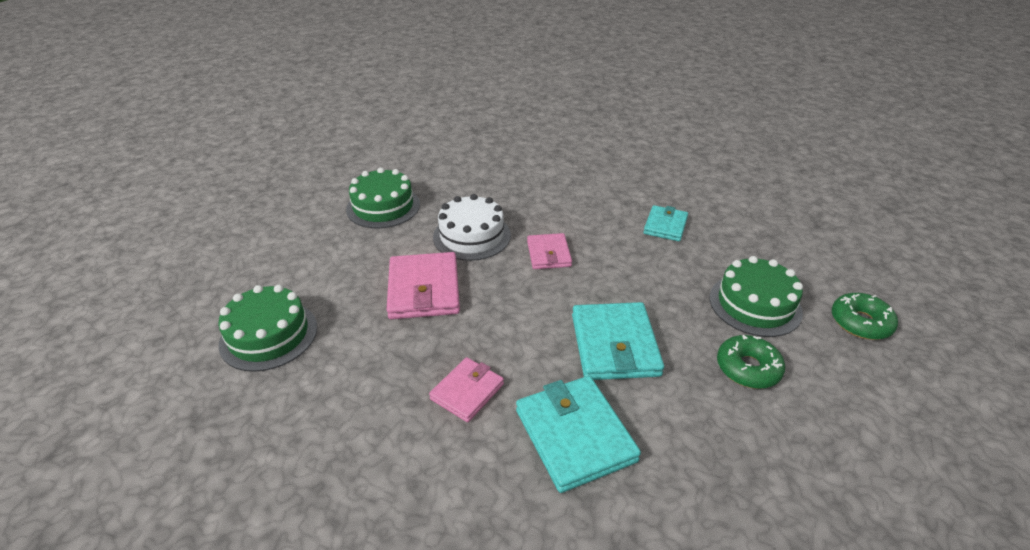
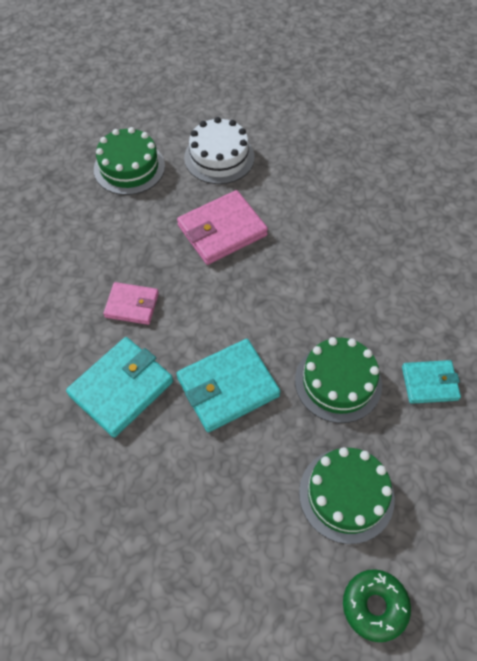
camera: 65 degrees right, 20 degrees up
(383, 207) = (309, 152): green cake -> green cake (338, 382)
(471, 236) = (309, 231): white cake -> white cake (219, 157)
(548, 254) = (319, 298): pink wallet -> none
(748, 368) = (251, 502): green donut -> none

